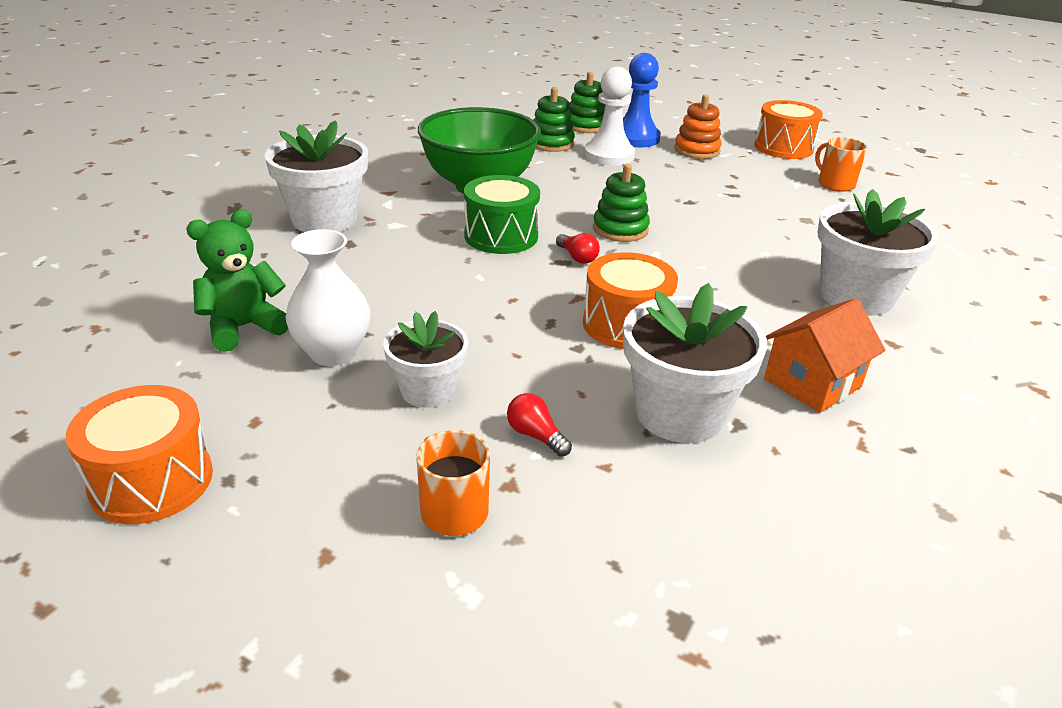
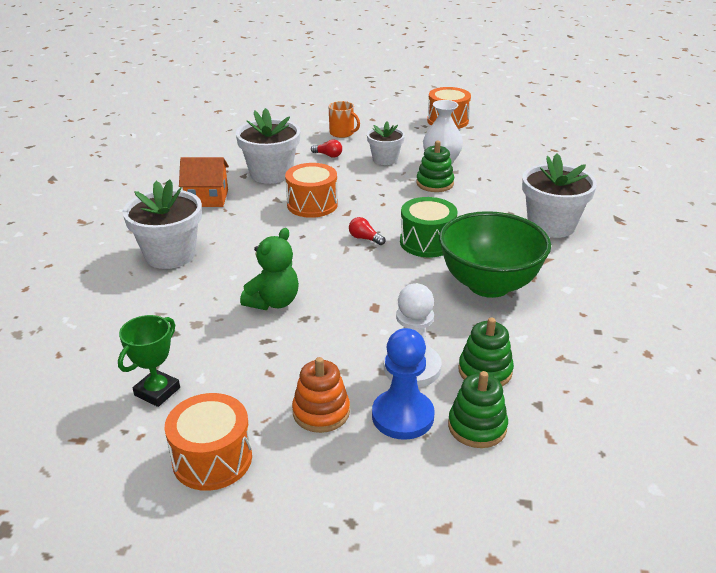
camera: 160 degrees right, 0 degrees up
(243, 328) = (494, 163): green teddy bear -> green teddy bear (273, 302)
(620, 229) = (349, 270): green stacking toy -> green stacking toy (435, 183)
(812, 383) = (207, 198): orange house -> orange house turned 60 degrees clockwise
(835, 184) = (157, 391): orange mug -> green trophy

